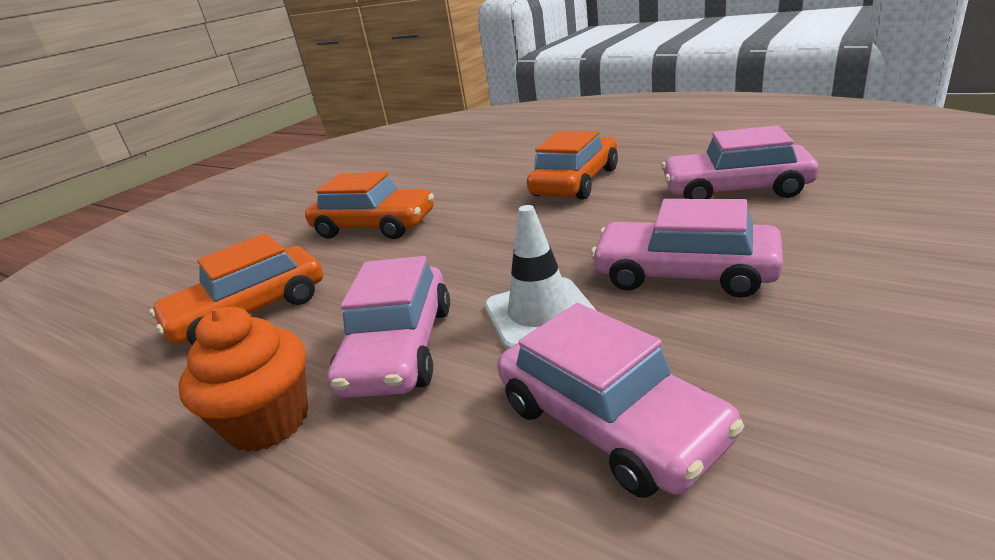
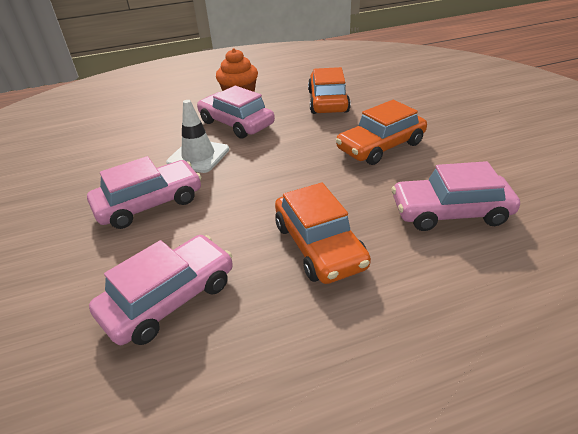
camera: 125 degrees right, 10 degrees up
(609, 422) = (132, 143): pink car -> pink car (450, 212)

